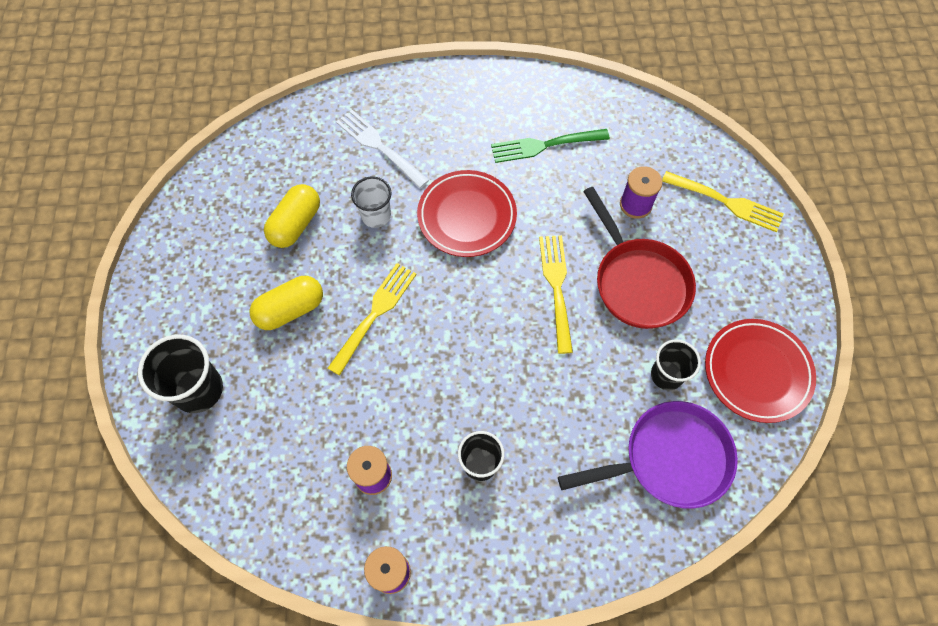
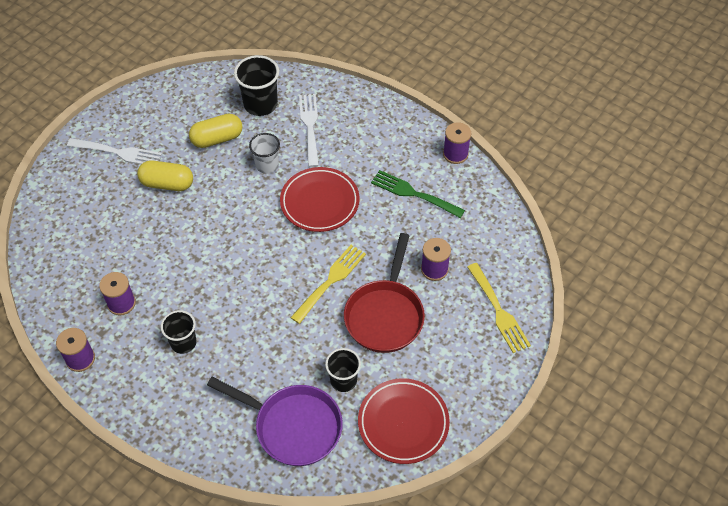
camera: 40 degrees right, 10 degrees down
(198, 389) = (80, 191): black cup -> black cup (260, 104)
(199, 315) = (118, 152): none -> white fork
(375, 314) = (210, 219): yellow fork -> none
(543, 81) = (455, 154): none -> purple spool

